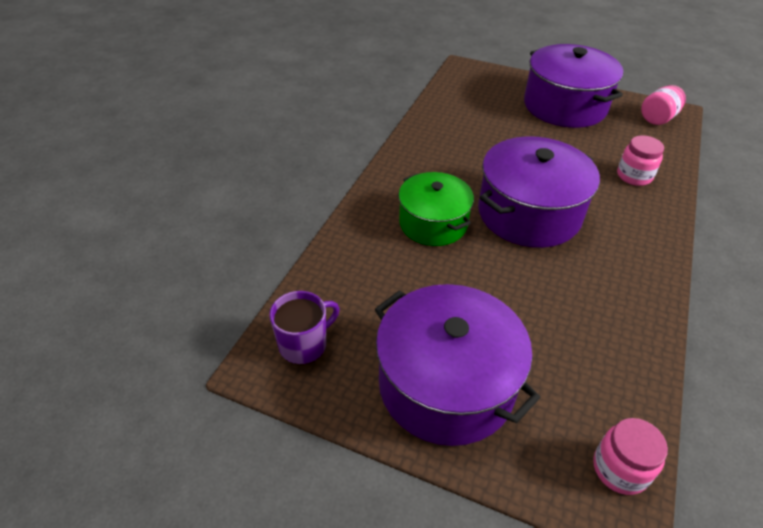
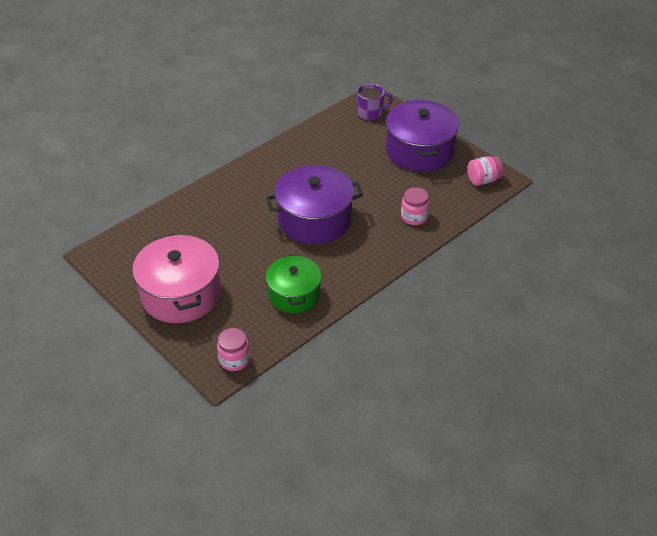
camera: 25 degrees right, 0 degrees up
(304, 344) = (123, 251): purple mug -> purple mug (371, 114)
(433, 223) = (247, 207): green pot -> green pot (294, 294)
(446, 384) = (181, 294): purple pot -> pink pot

